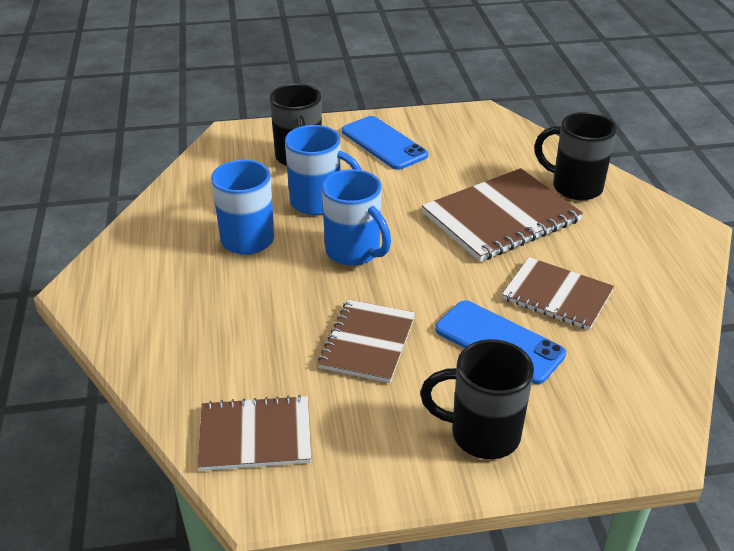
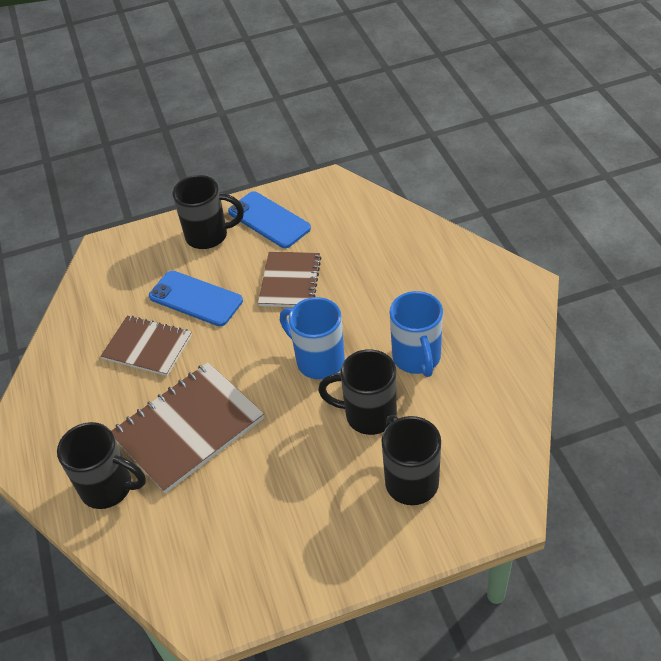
camera: 175 degrees right, 10 degrees up
(255, 435) = (346, 211): brown notebook -> none
(318, 202) = (368, 415): blue mug -> black mug
(384, 143) = (321, 527): blue phone -> blue phone (269, 220)

